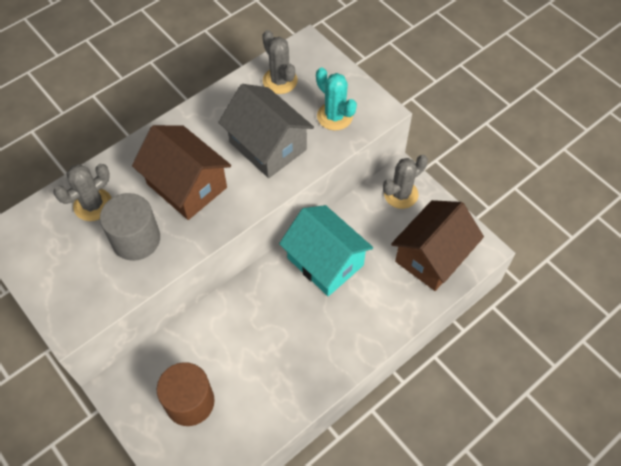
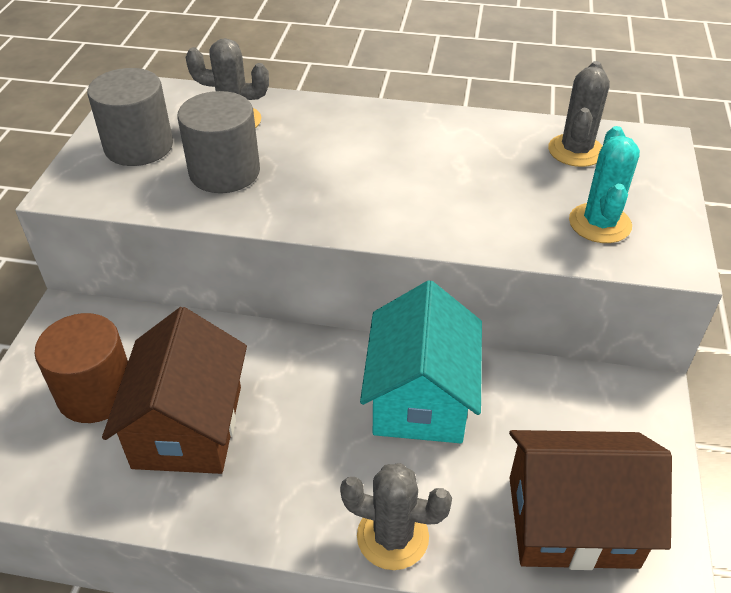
camera: 50 degrees right, 15 degrees down
(66, 267) = (139, 146): none -> grey cylinder
(187, 186) = (338, 167): brown house -> brown house (188, 426)
(267, 146) = (474, 194): grey house -> none
(401, 194) = (618, 412): grey cactus -> grey cactus (392, 536)

